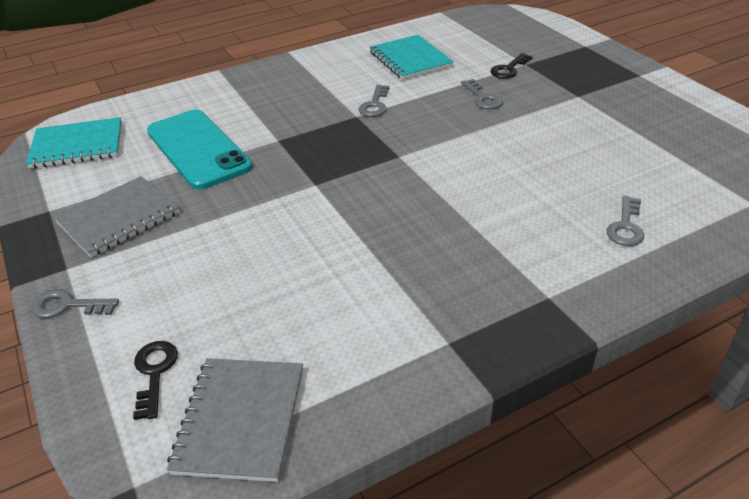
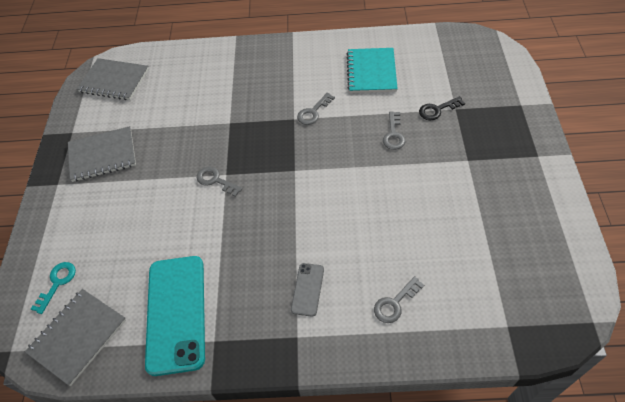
camera: 30 degrees right, 15 degrees up
(68, 306) = (43, 213): grey key -> grey key (215, 180)
(77, 145) = (114, 81): turquoise notebook -> grey notebook
(154, 373) = (57, 283): black key -> turquoise key
(198, 149) = (178, 112): turquoise phone -> turquoise phone (176, 313)
(517, 250) = (307, 289): none -> grey phone

